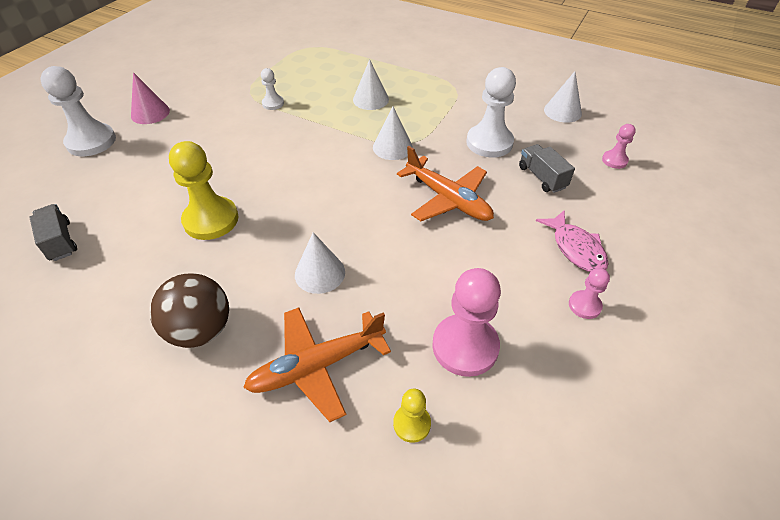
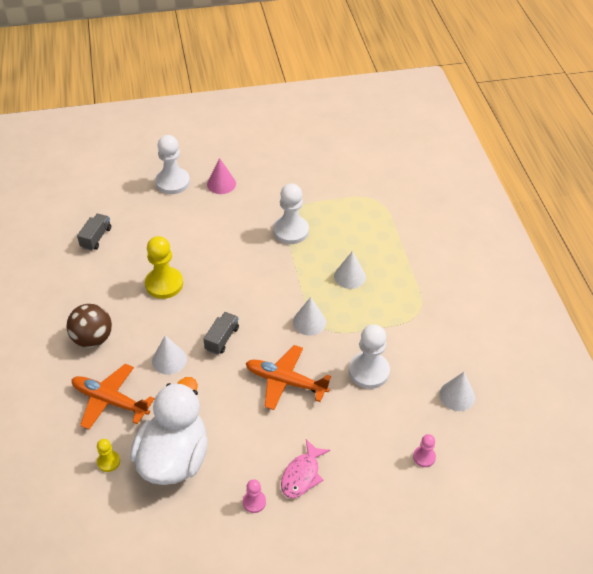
camera: 50 degrees right, 0 degrees up
(273, 103) = (291, 231): white pawn -> white pawn, size x1.96
(447, 199) = (286, 382): orange plane -> orange plane turned 105 degrees clockwise
(465, 346) = (174, 458): pink pawn -> white duck
(542, 177) = (359, 422): grey truck -> grey truck (222, 339)

